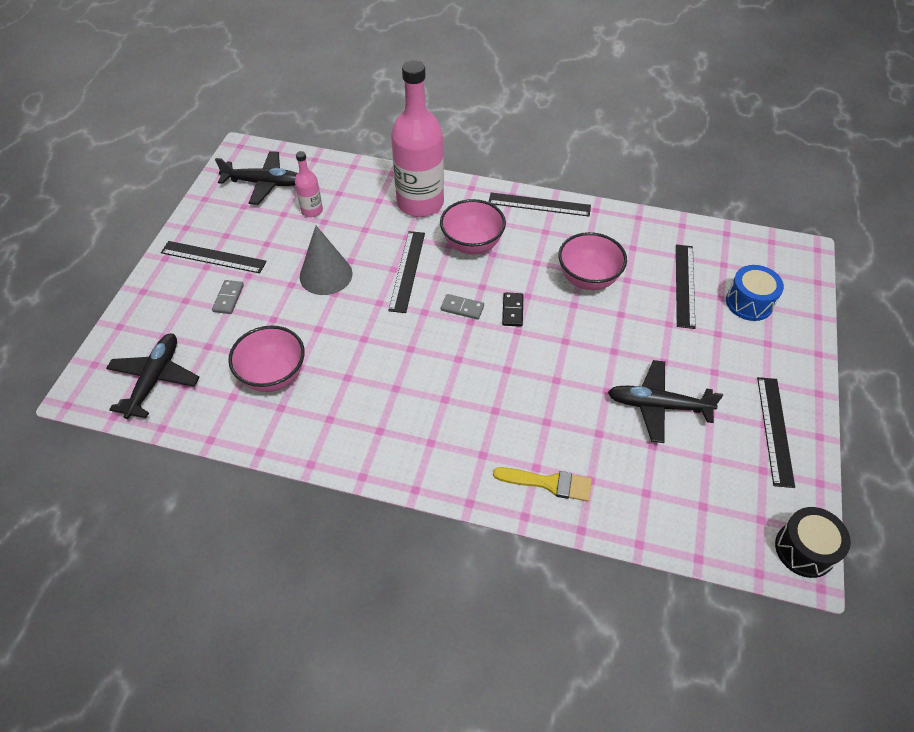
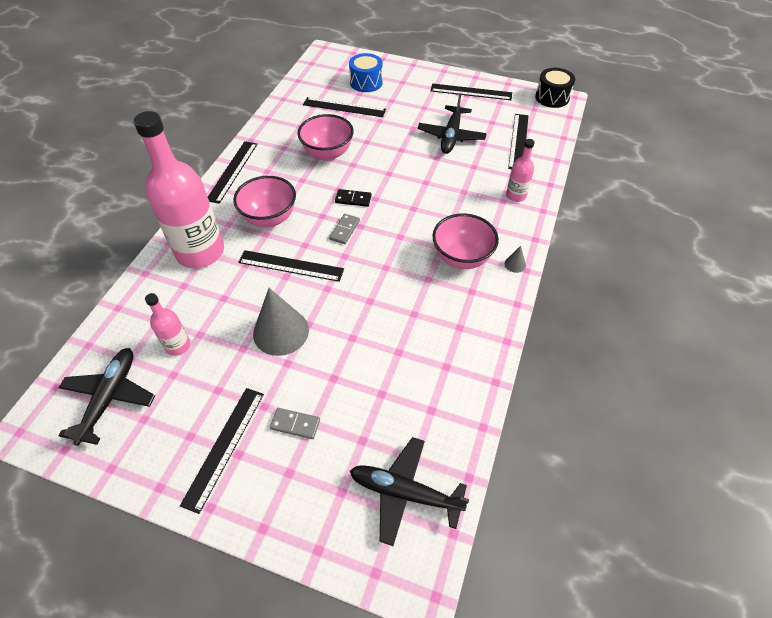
camera: 85 degrees left, 0 degrees up
(273, 376) = (408, 374): pink bowl -> pink bowl (461, 258)
(424, 477) = (515, 264): none -> grey cone
(548, 483) = (516, 196): yellow brush -> pink bottle
(670, 492) = (518, 141): none -> black ruler

